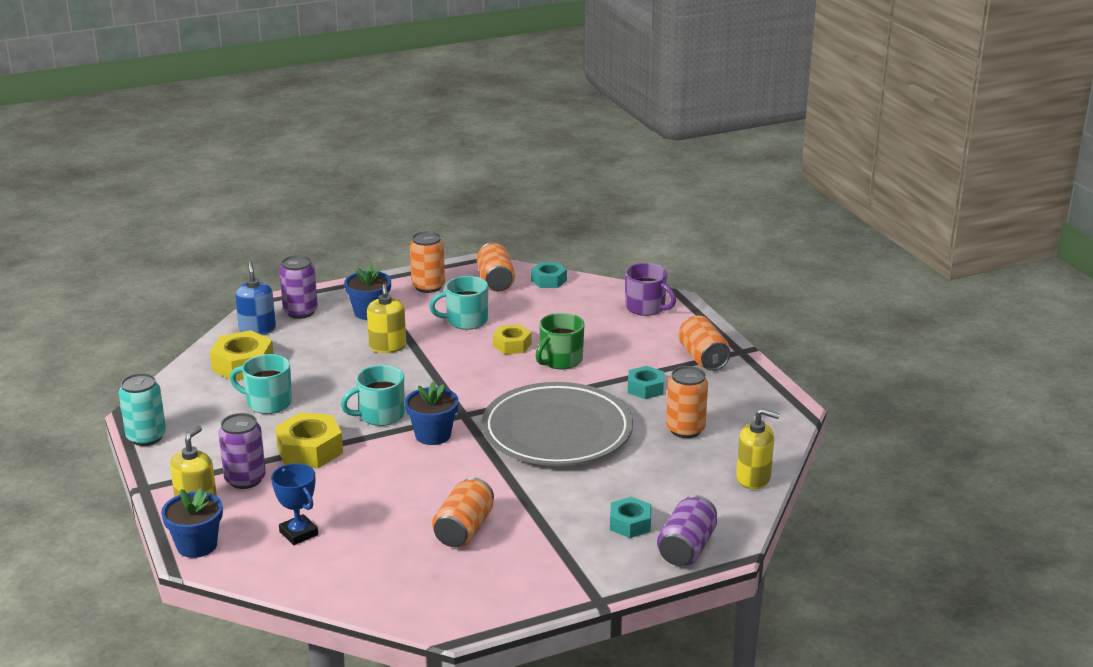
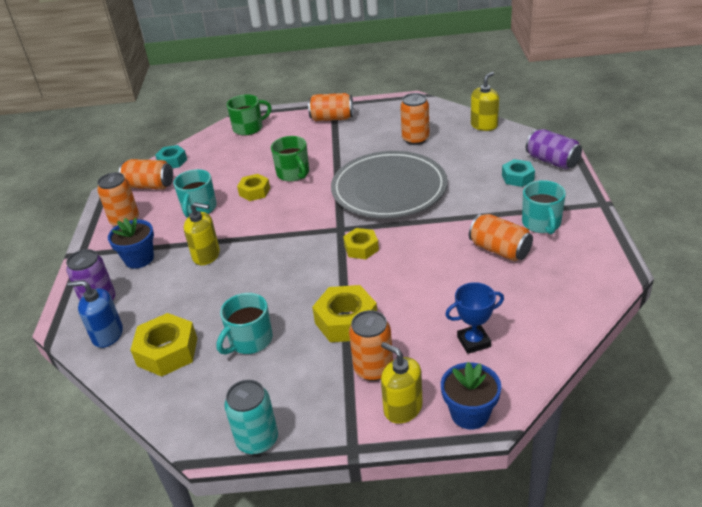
camera: 65 degrees left, 10 degrees up
(245, 479) = (373, 369): purple can -> orange can
(380, 415) = (314, 273): turquoise mug -> turquoise mug (541, 223)
(433, 435) = (361, 248): blue flower pot -> yellow nut
(645, 388) = (355, 145): turquoise nut -> none
(646, 308) = (249, 128): purple mug -> green mug

